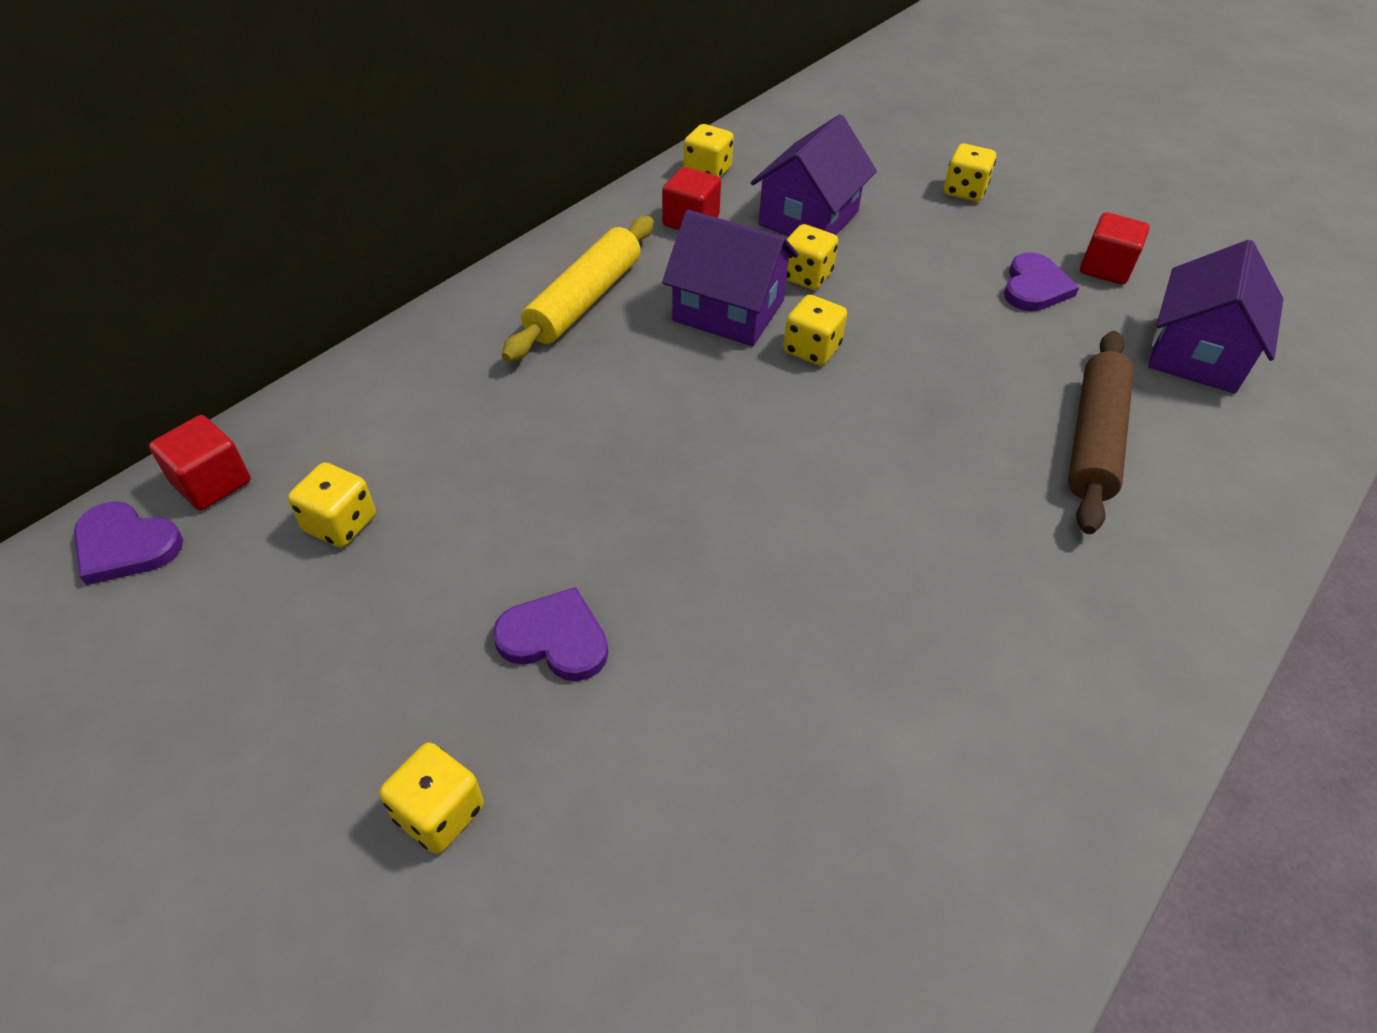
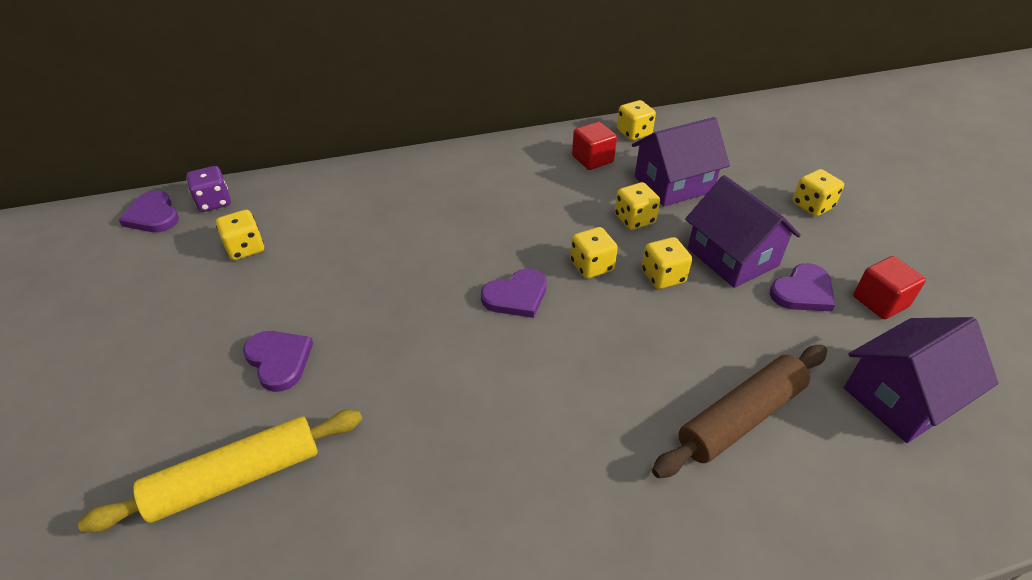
camera: 35 degrees right, 5 degrees down
(212, 483) = (214, 202): red cube -> purple dice
(439, 812) = (140, 418): yellow dice -> yellow dice (663, 276)
(584, 300) = (482, 182): yellow rolling pin -> yellow rolling pin (236, 477)
(728, 311) = (561, 221): purple house -> purple house (732, 257)
(764, 420) = (516, 296): none -> purple heart

